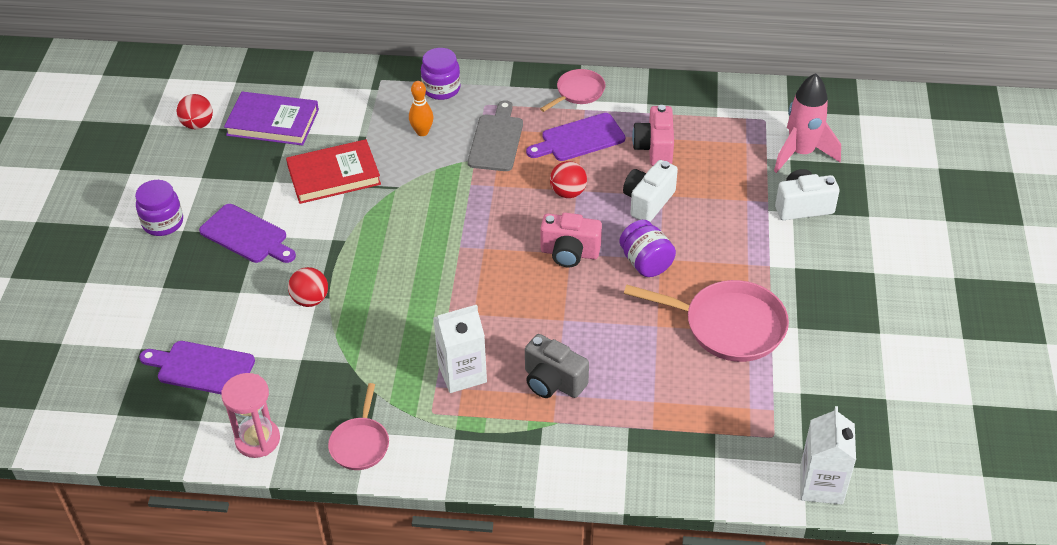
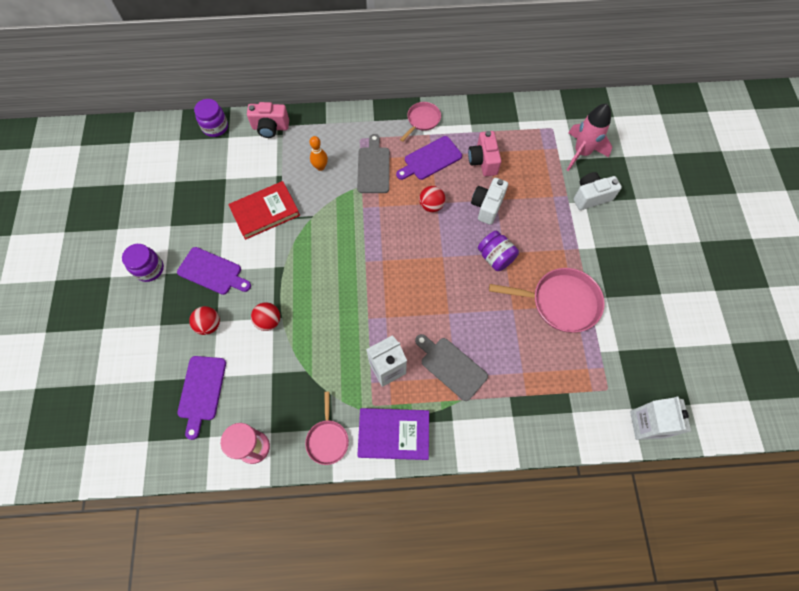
camera: 10 degrees left, 20 degrees up
(198, 124) = (158, 180): red ball -> red ball (209, 325)
(201, 368) = (201, 391): purple cutting board -> purple cutting board turned 90 degrees counterclockwise
(272, 122) = (212, 172): purple book -> purple book (393, 434)
(441, 89) = (327, 129): purple jar -> purple jar (215, 127)
(553, 382) = (451, 366): grey camera -> grey cutting board
(569, 253) = (442, 256): pink camera -> pink camera (270, 128)

